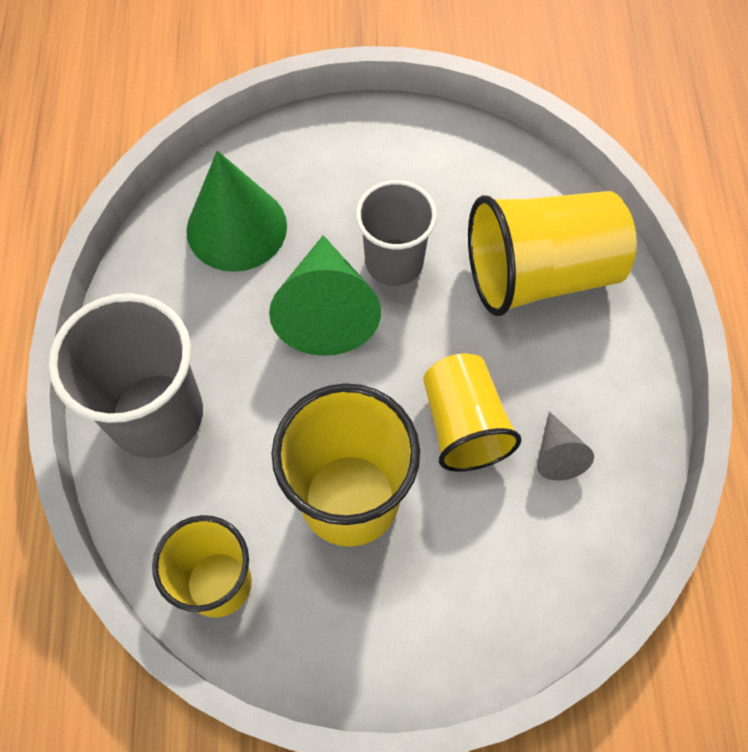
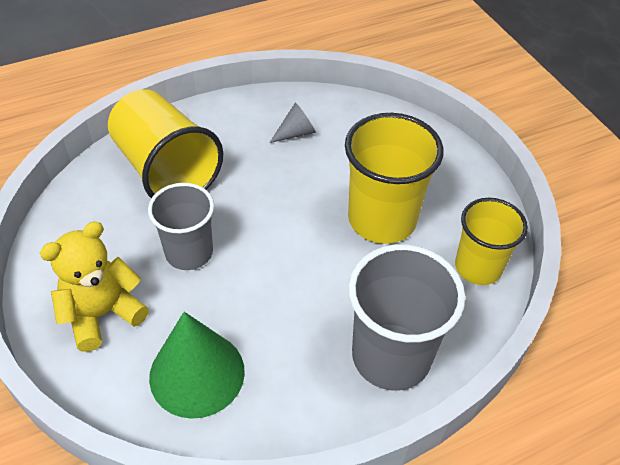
camera: 115 degrees left, 15 degrees down
(326, 310) = (249, 280): green cone -> none
(348, 166) = (102, 314): none -> yellow teddy bear
(463, 425) = (300, 179): yellow cup -> none

